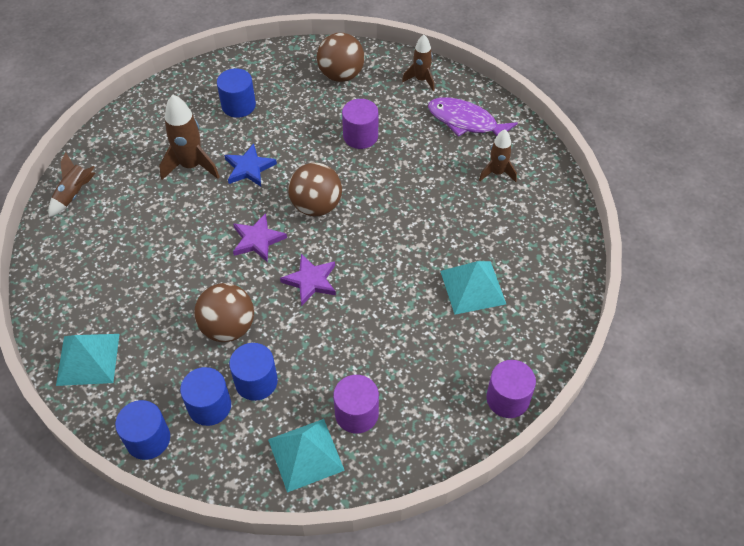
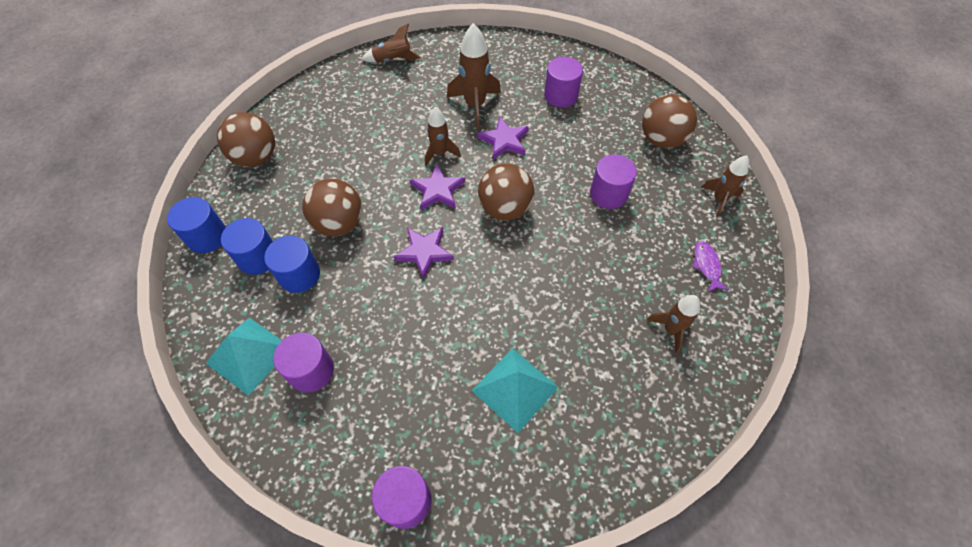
camera: 55 degrees right, 5 degrees up
(88, 359) = (256, 157): turquoise pyramid -> brown ball
(220, 218) = (440, 153): none -> brown rocket
(238, 105) = (560, 95): blue cylinder -> purple cylinder
(249, 168) = (504, 140): blue star -> purple star
(466, 122) = (706, 265): purple fish -> purple fish, size x0.54

